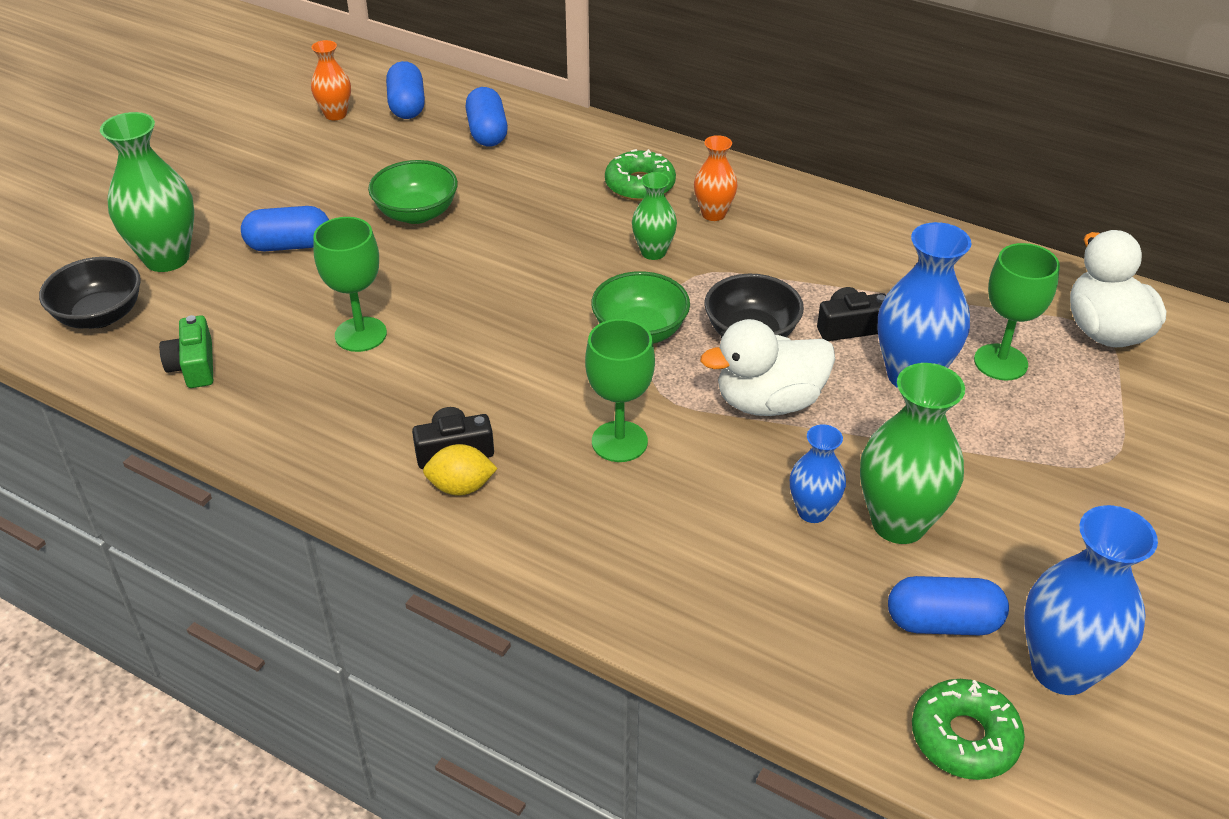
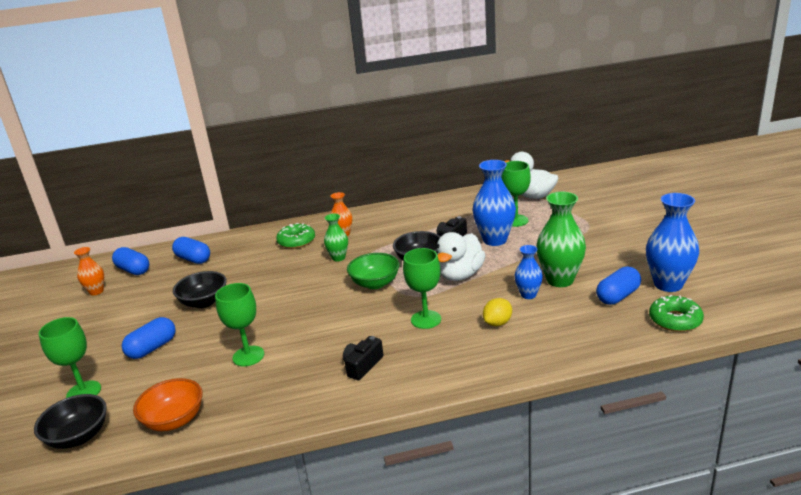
camera: 40 degrees left, 15 degrees down
(167, 258) = (84, 392): green vase -> green goblet
(194, 366) = (174, 420): green camera -> orange bowl
(416, 213) = (204, 302): green bowl -> black bowl
(461, 487) = (386, 374): yellow lemon -> yellow lemon (497, 323)

